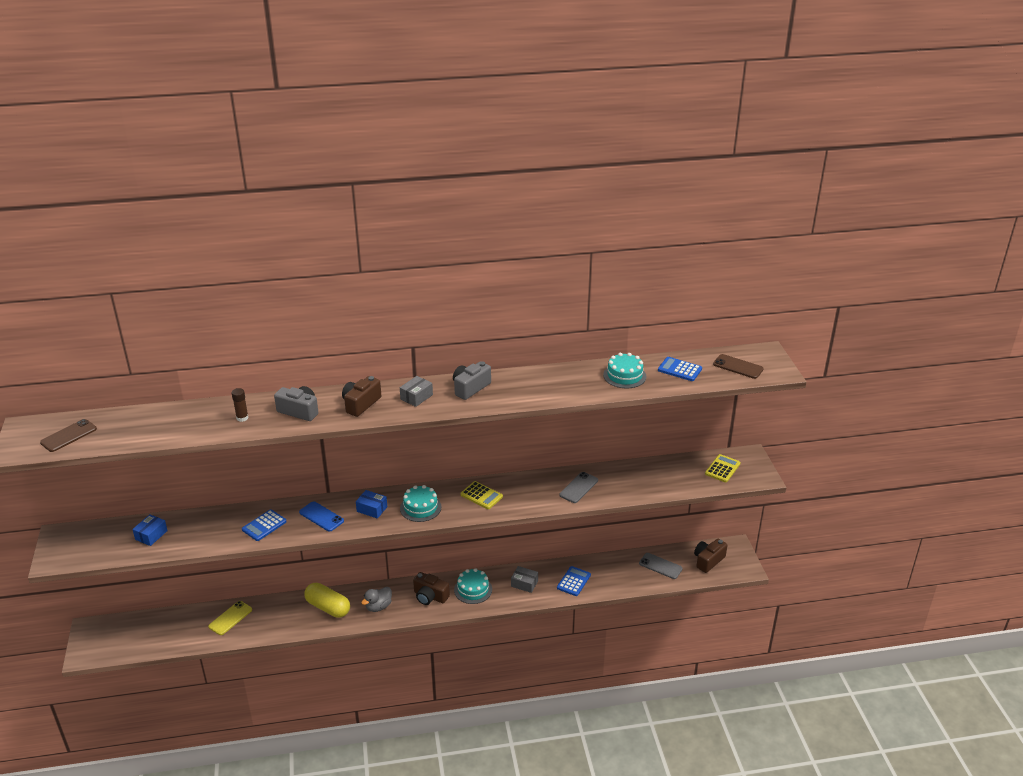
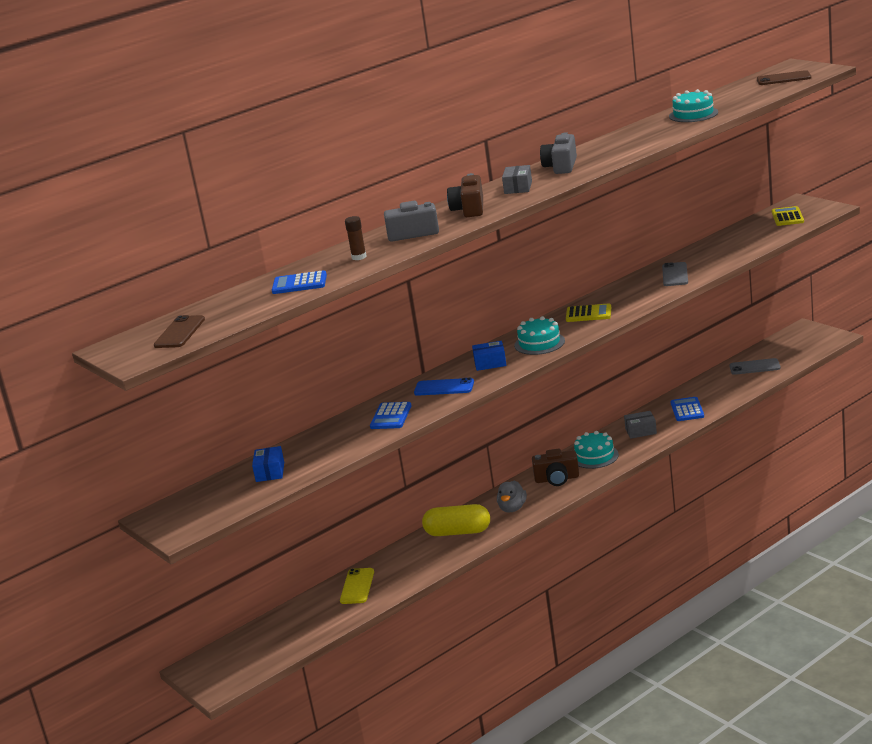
camera: 25 degrees left, 10 degrees down
(679, 369) = (736, 96): blue calculator -> blue calculator (299, 284)
(708, 560) = (793, 346): brown camera -> none

